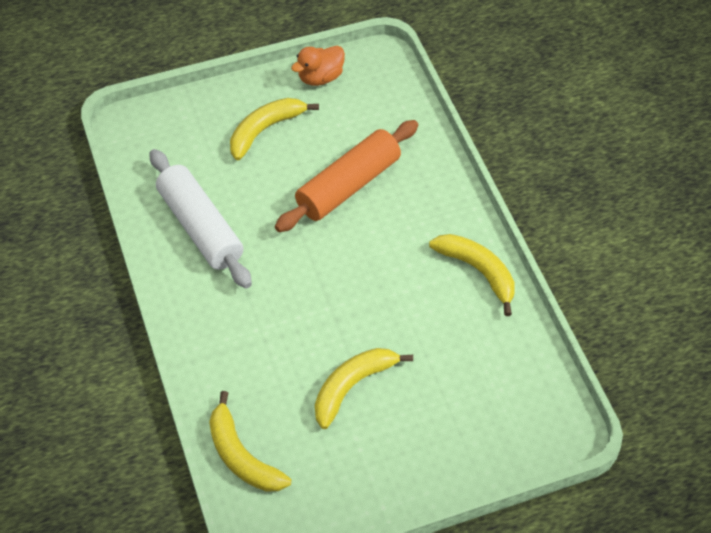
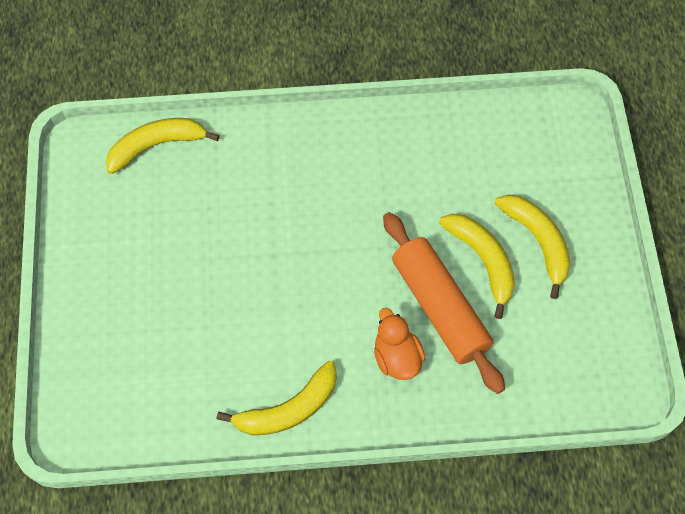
camera: 105 degrees right, 10 degrees up
(200, 227) = (420, 157): white rolling pin -> none
(320, 77) = (607, 316): orange duck -> orange duck (397, 357)
(352, 386) = (193, 251): yellow banana -> yellow banana (482, 261)

